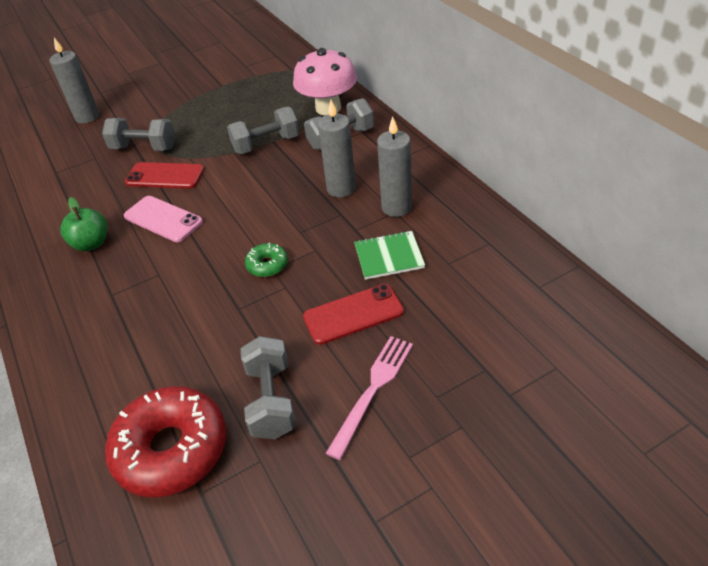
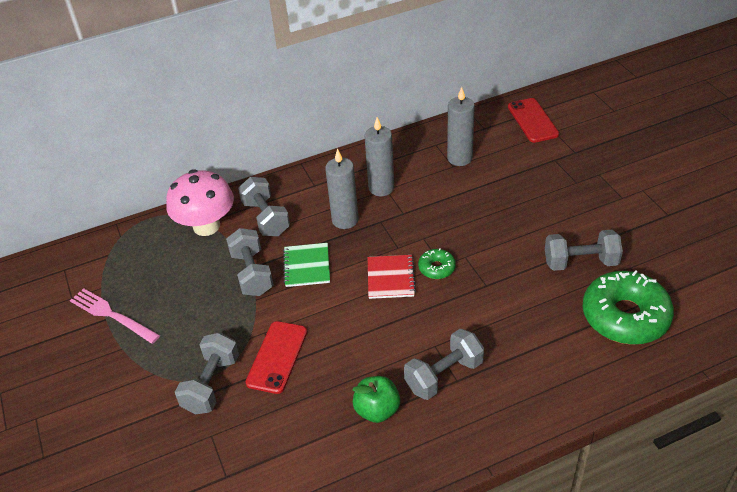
camera: 85 degrees left, 0 degrees up
(87, 117) = (105, 462): grey candle -> grey candle (459, 158)
(119, 284) = (444, 375): none -> grey dumbbell
(163, 219) = (353, 350): pink phone -> none
(171, 449) = (625, 316): red donut -> green donut
(254, 232) = (390, 278): none -> red notebook
(353, 314) = (500, 217): red phone -> red phone (532, 120)
(373, 390) = (571, 210): pink fork -> pink fork (112, 315)
(389, 257) = (440, 196): green notebook -> green notebook (307, 266)

